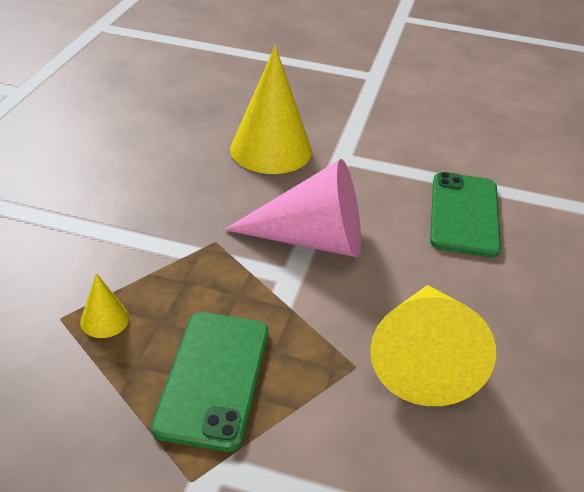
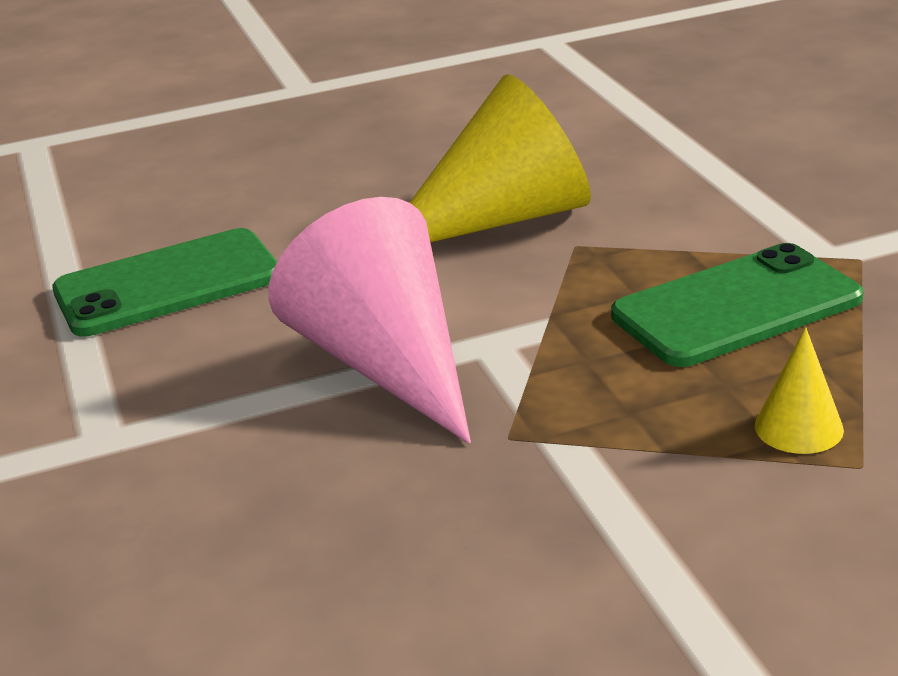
camera: 120 degrees left, 10 degrees down
(271, 150) = (155, 527): yellow cone -> none

